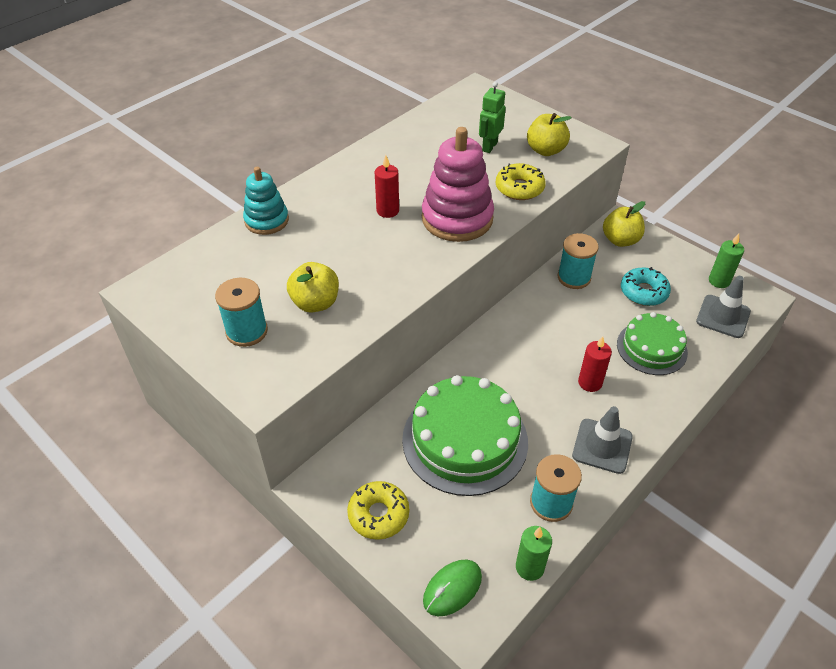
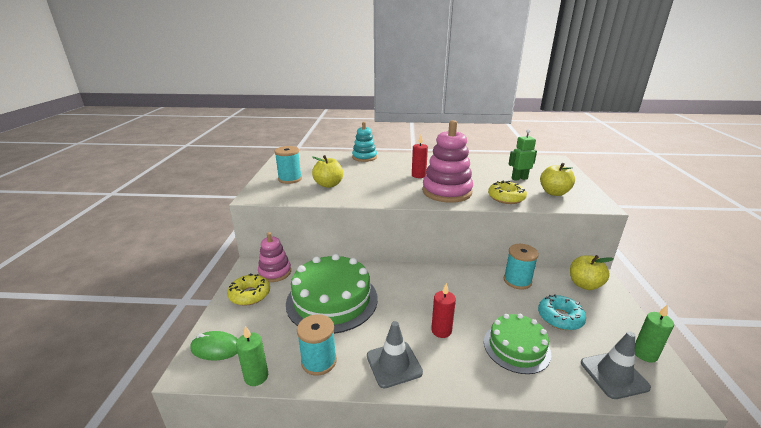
camera: 50 degrees right, 20 degrees down
(355, 467) = (275, 272): none -> pink stacking toy

